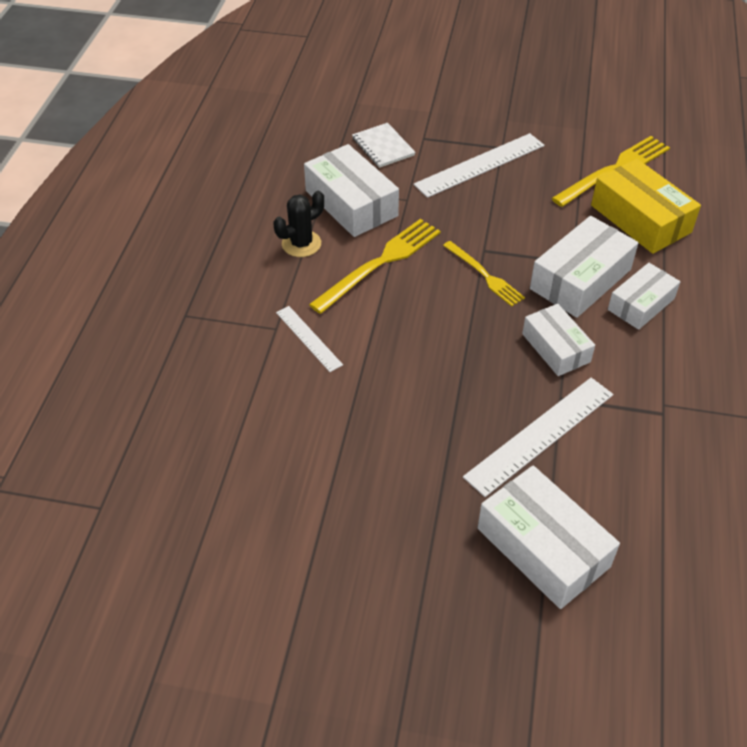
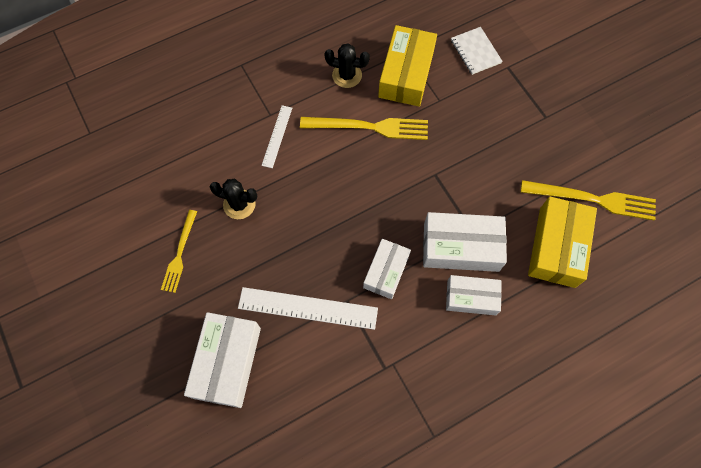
camera: 50 degrees right, 20 degrees up
(351, 203) = (406, 74): white box -> yellow box
(357, 419) = (239, 204): none -> black cactus
(383, 147) = (475, 51): white notebook -> white notebook turned 45 degrees counterclockwise
(480, 165) = (514, 116): white ruler -> none
(484, 275) = (412, 190): yellow fork -> yellow fork (179, 254)

